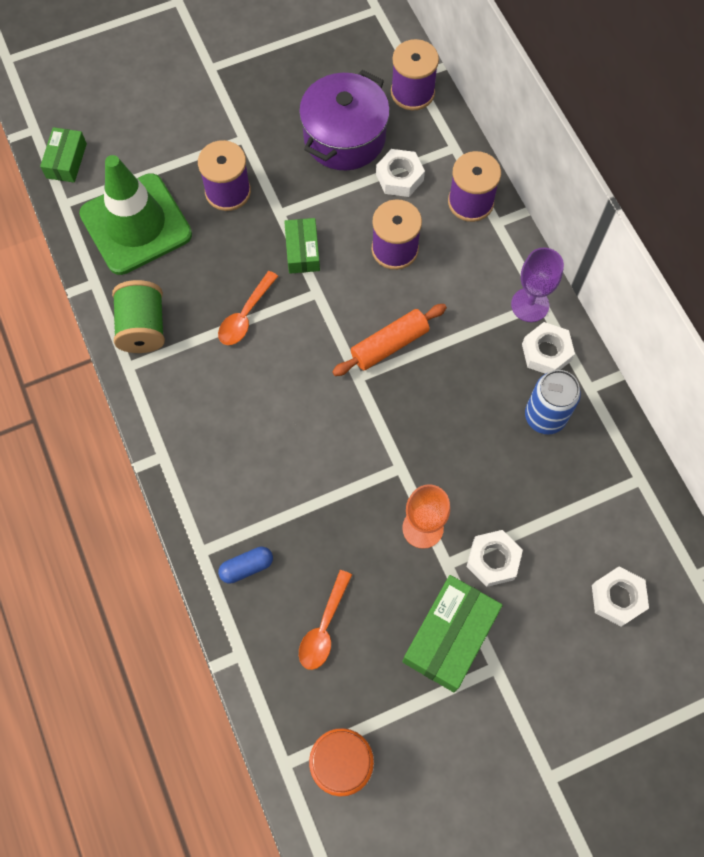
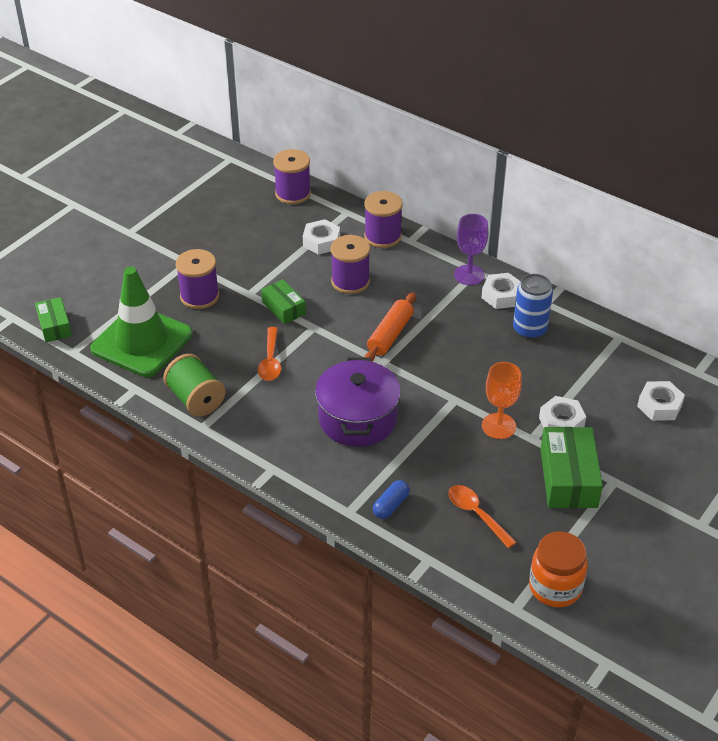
camera: 30 degrees left, 25 degrees down
(324, 627) = (476, 514): orange spoon -> orange spoon turned 150 degrees clockwise
(344, 137) = (263, 234): purple pot -> purple pot (357, 419)

